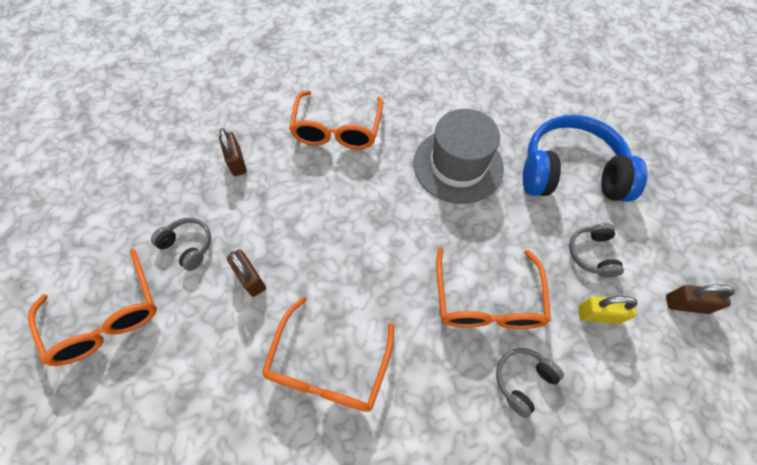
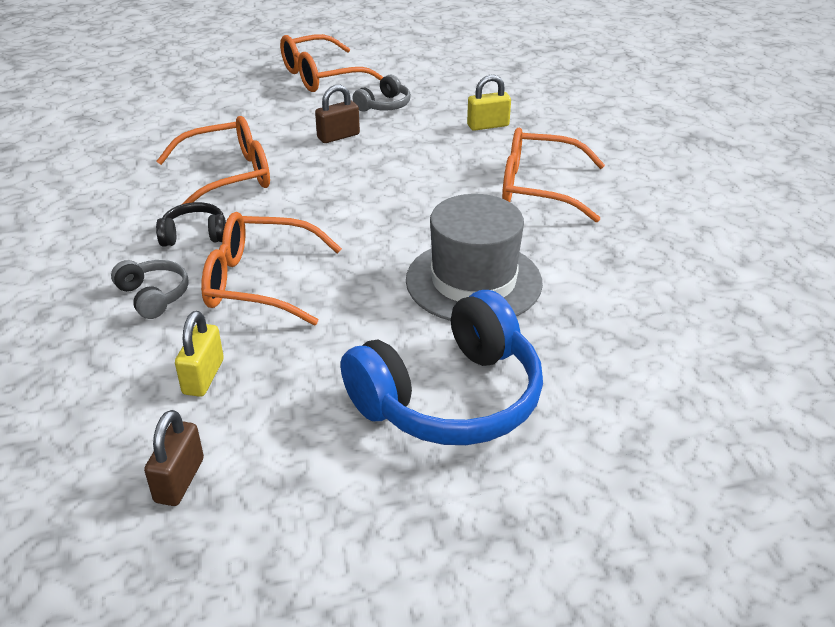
camera: 95 degrees right, 25 degrees down
(237, 162) = (488, 125): brown padlock -> yellow padlock
(328, 367) = (229, 176): orange glasses -> orange glasses turned 135 degrees clockwise
(432, 371) = (194, 235): none -> black headphones
(570, 173) = (450, 398): blue headphones -> blue headphones turned 45 degrees clockwise
(592, 254) = (296, 391): grey headphones -> none

